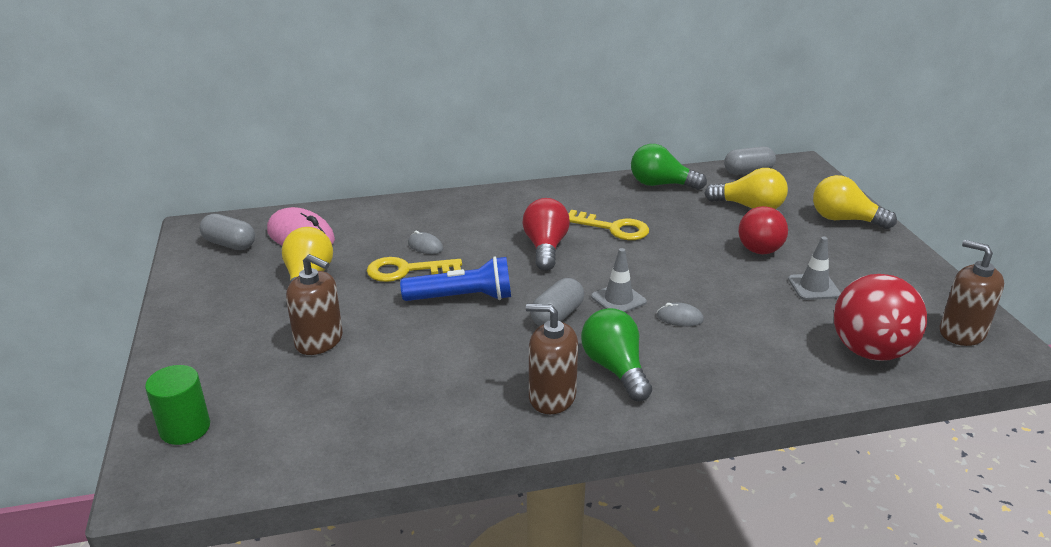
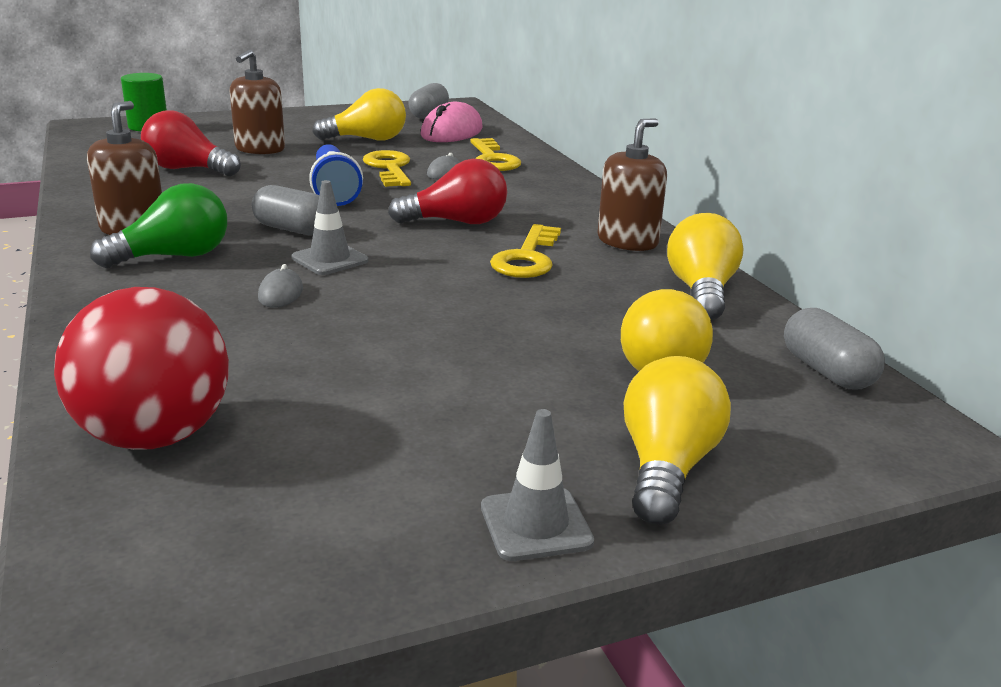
camera: 80 degrees right, 5 degrees down
(394, 223) = (493, 159): none -> yellow key
(661, 184) = (701, 292): green light bulb -> yellow light bulb
(763, 245) = (515, 366): red light bulb -> red light bulb (187, 169)
(813, 287) = (370, 402): grey traffic cone -> grey traffic cone (536, 524)
(961, 333) = (188, 560): brown soap dispenser -> brown soap dispenser (627, 241)

